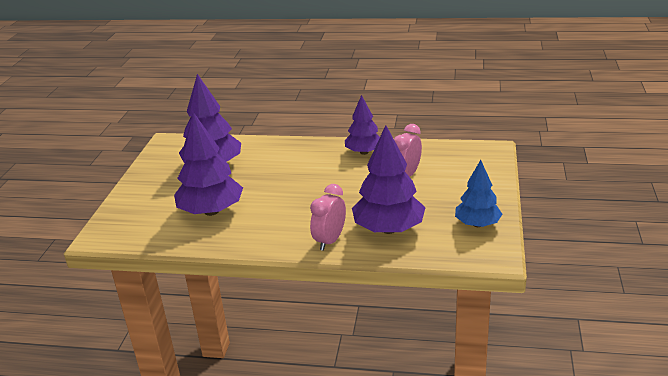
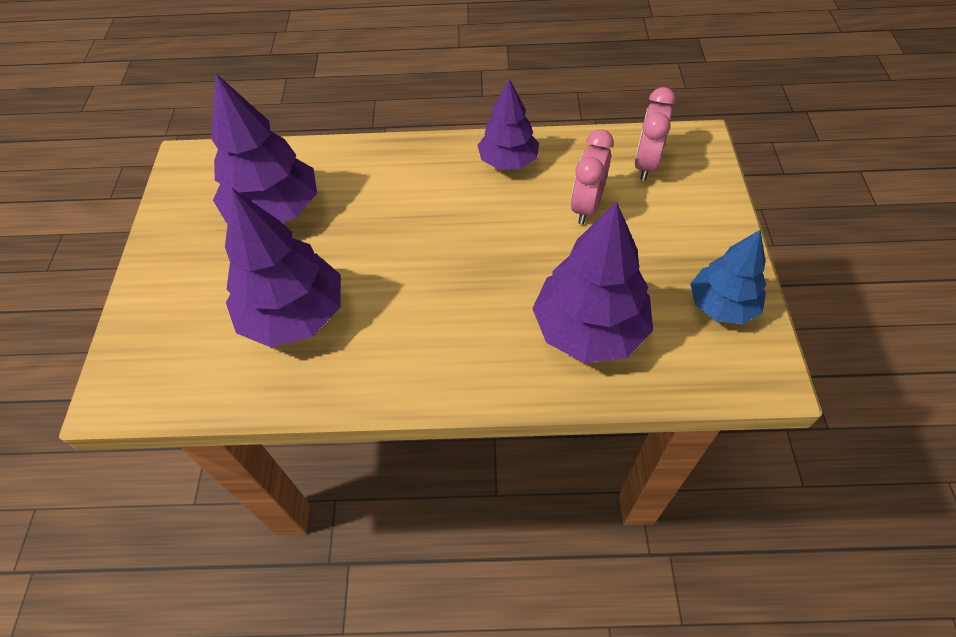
camera: 10 degrees left, 25 degrees up
(330, 241) = (503, 365): pink clock -> pink clock (646, 164)

